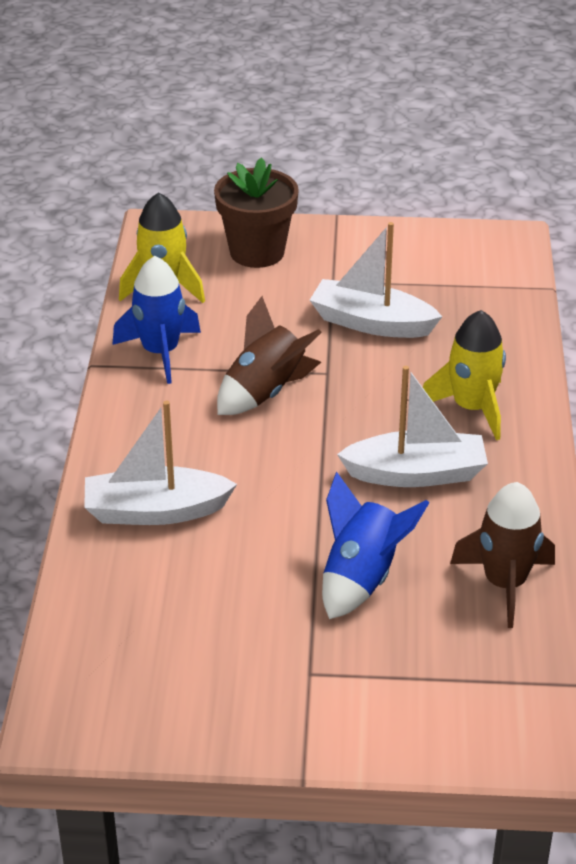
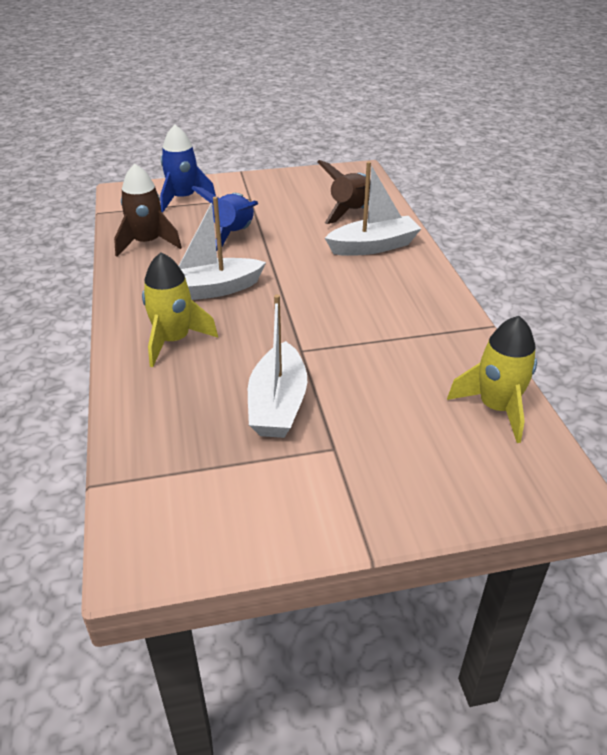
camera: 165 degrees right, 0 degrees up
(160, 352) = (448, 344): blue rocket -> blue rocket (183, 199)
(257, 252) = (434, 472): brown flower pot -> none
(265, 392) = (343, 326): brown rocket -> brown rocket (352, 212)
(371, 323) = (278, 404): white boat -> white boat turned 90 degrees clockwise

